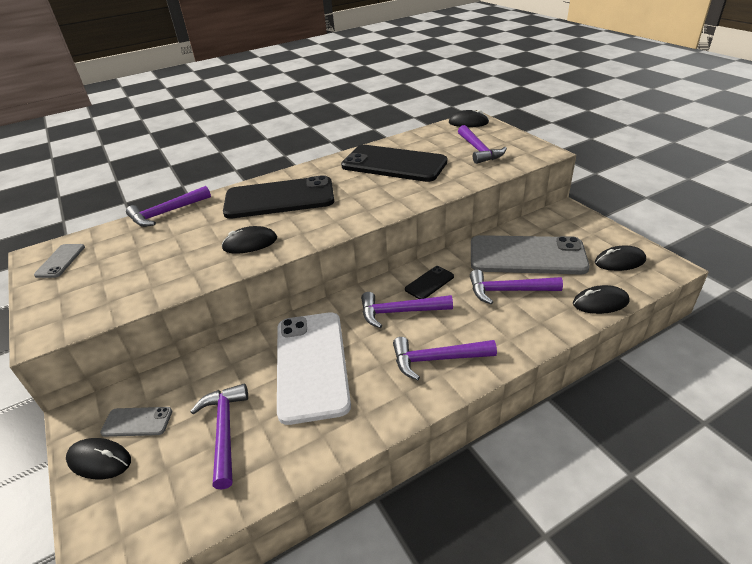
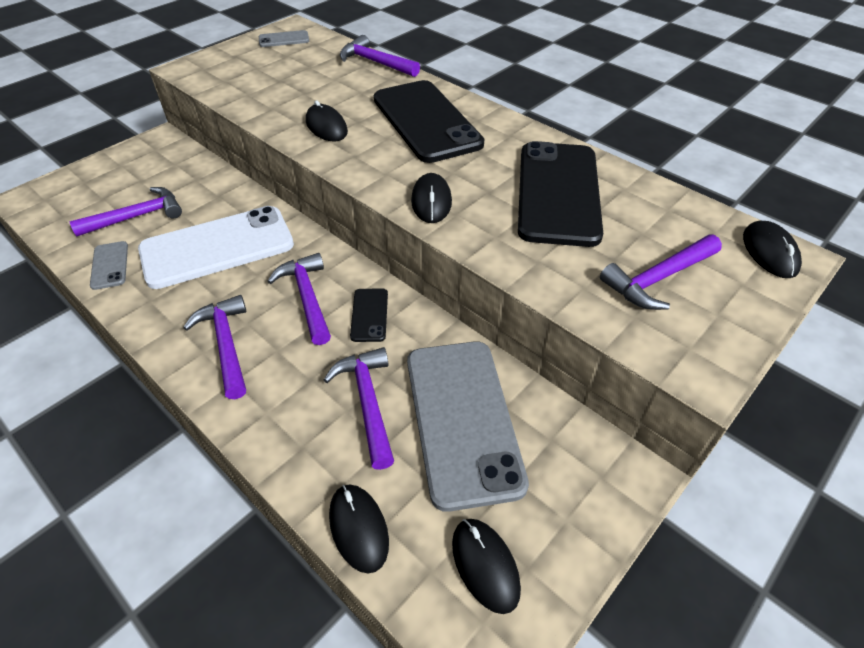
camera: 70 degrees right, 10 degrees up
(99, 460) = (115, 164): black mouse -> black mouse (431, 201)
(137, 422) = (152, 167): grey phone -> grey phone (110, 265)
(429, 283) = (369, 315): black phone -> black phone turned 60 degrees clockwise

